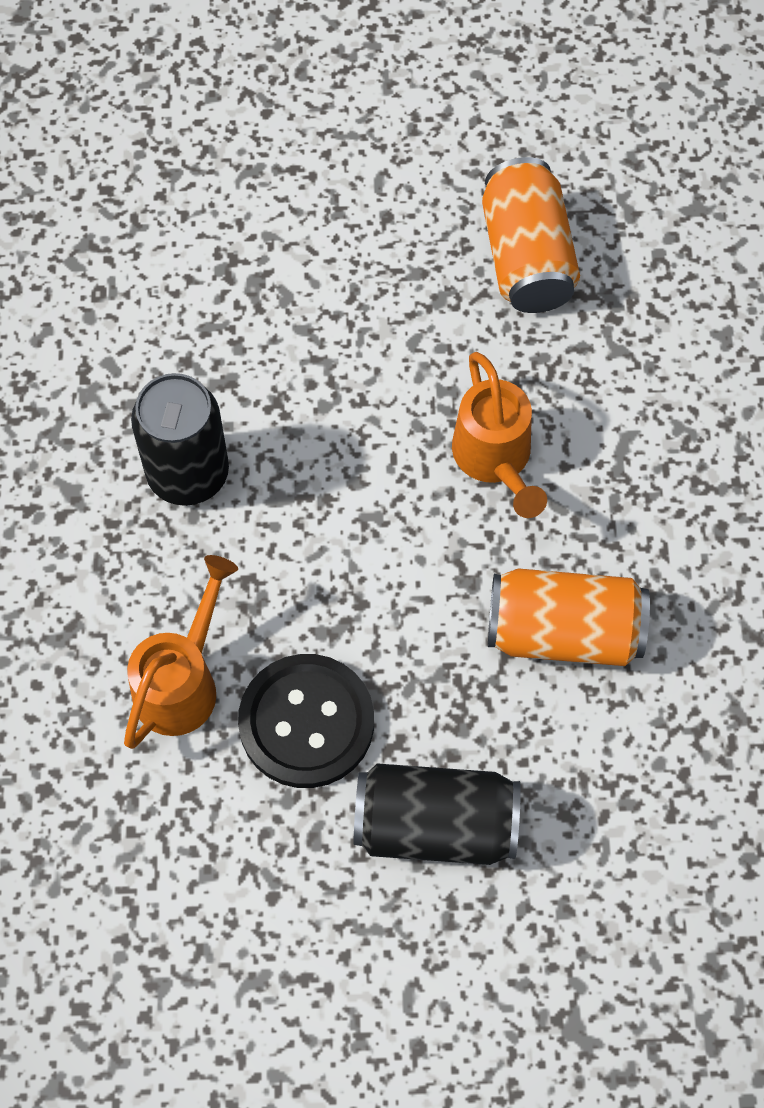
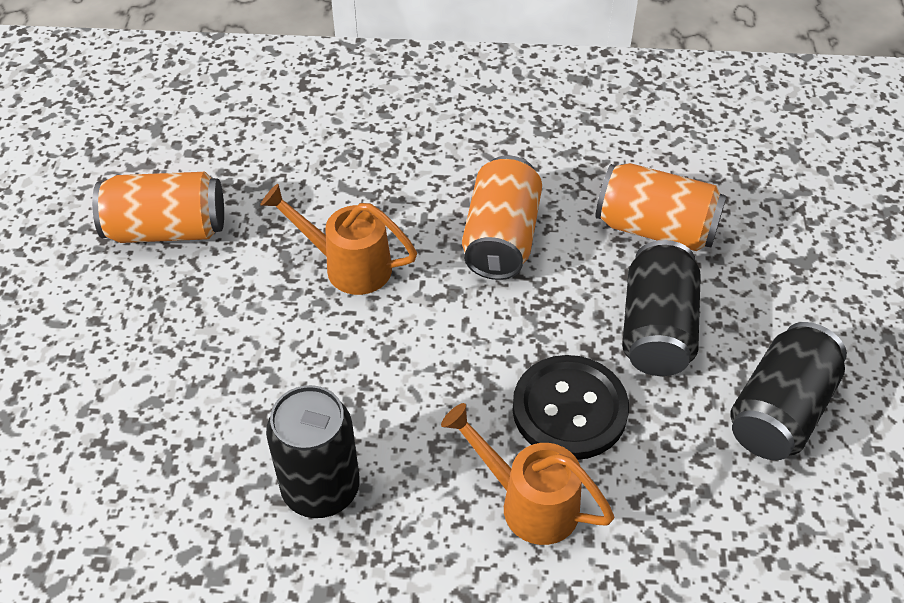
camera: 85 degrees left, 15 degrees down
(323, 971) = (780, 411): none -> black can
(495, 459) = (348, 266): orange watering can -> orange watering can turned 150 degrees counterclockwise
(608, 829) = (655, 228): none -> orange can

